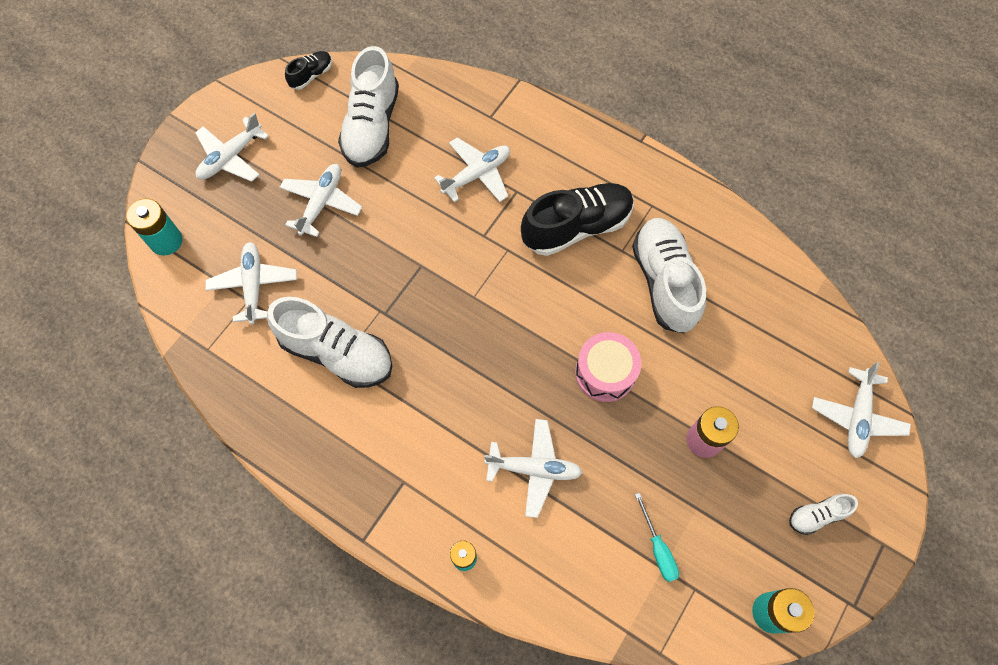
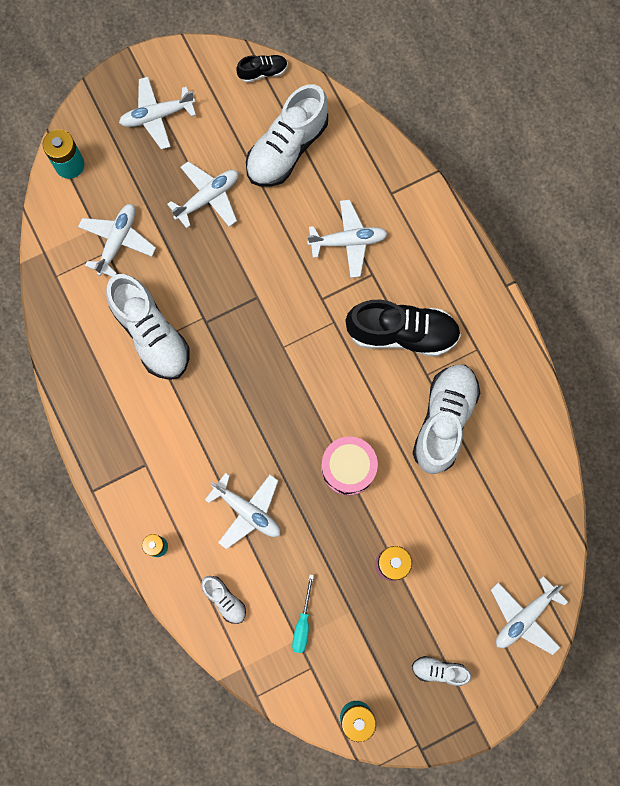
camera: 30 degrees right, 10 degrees up
(565, 572) = (224, 600): none -> white shoe

